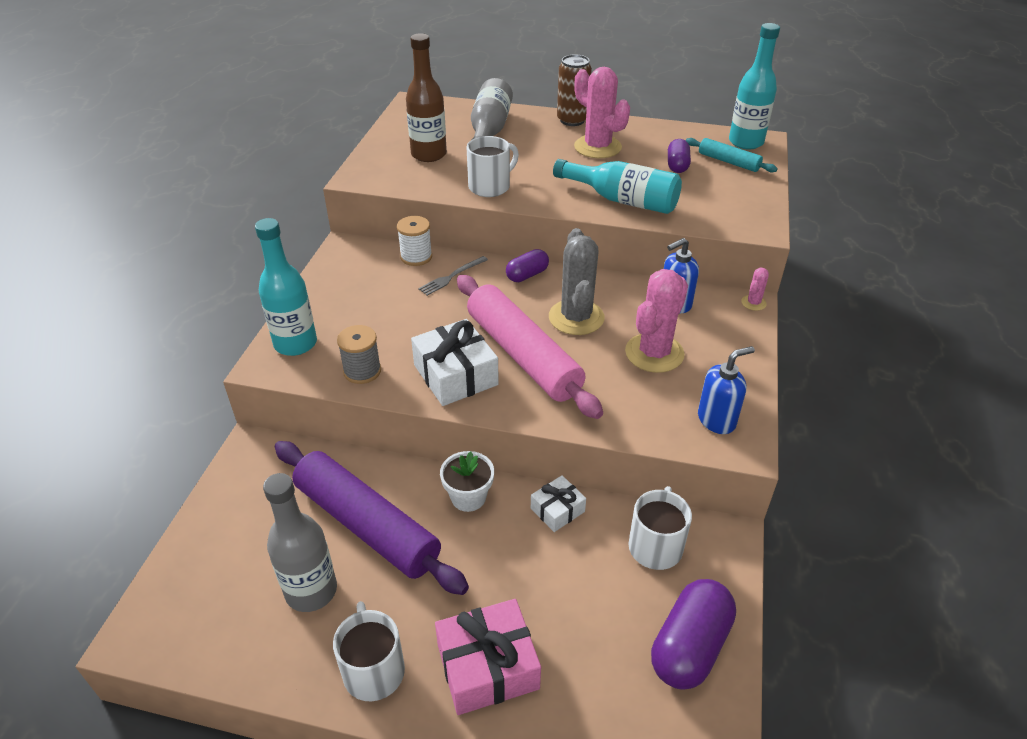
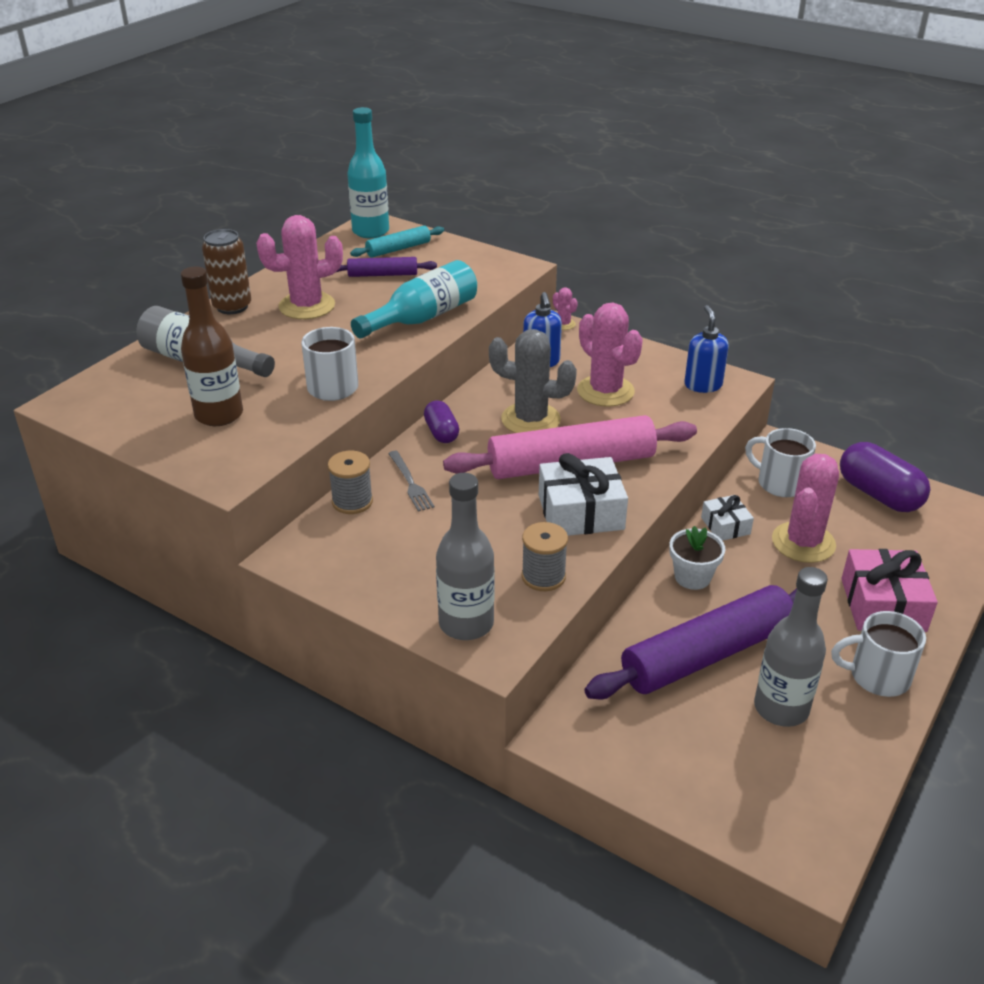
camera: 70 degrees left, 5 degrees down
(295, 344) = (466, 623): turquoise bottle -> grey bottle
(416, 257) = (352, 501): white spool -> grey spool
(561, 580) = (803, 542): none -> pink cactus
(677, 165) = (382, 274): purple capsule -> purple rolling pin

